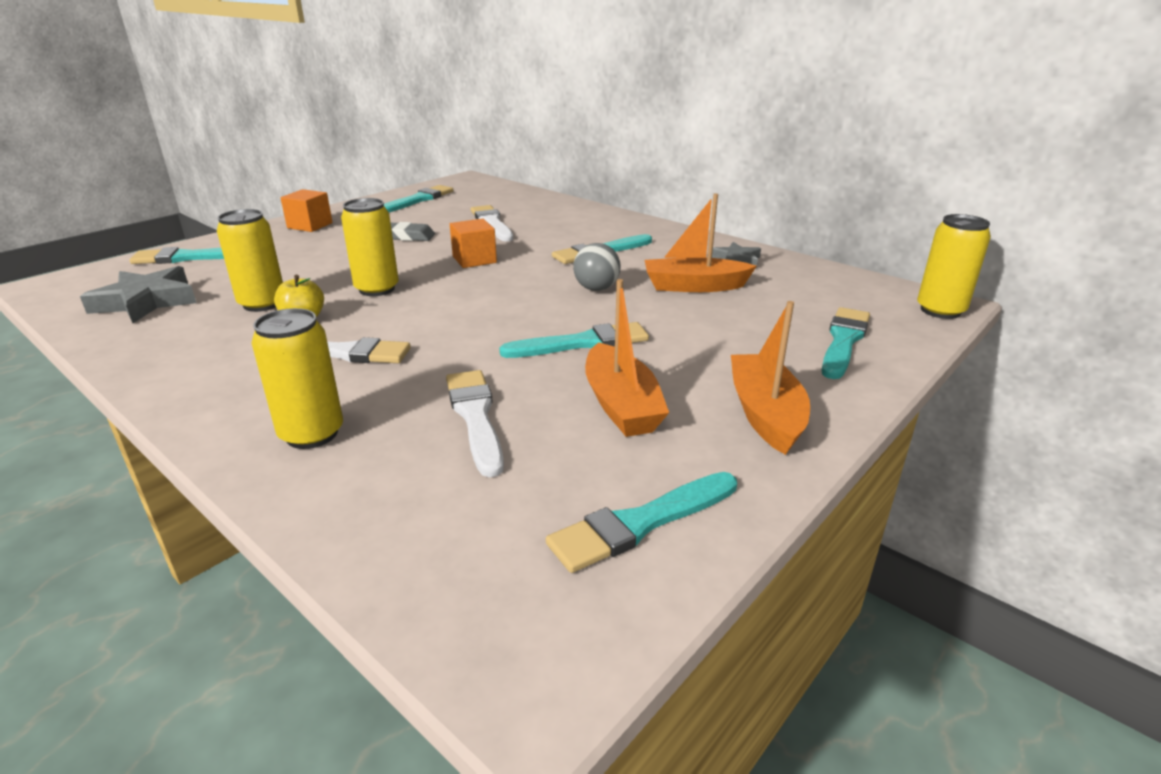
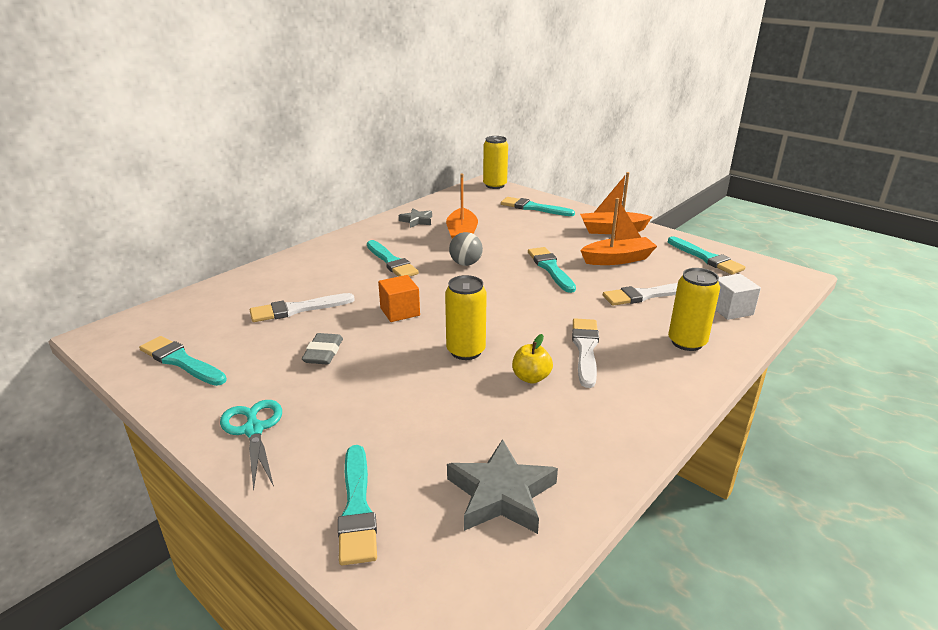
camera: 90 degrees left, 0 degrees up
(262, 304) = (501, 408): yellow can -> none
(310, 225) = (254, 430): orange cube -> turquoise scissors
(393, 506) = (730, 310): none -> white cube

